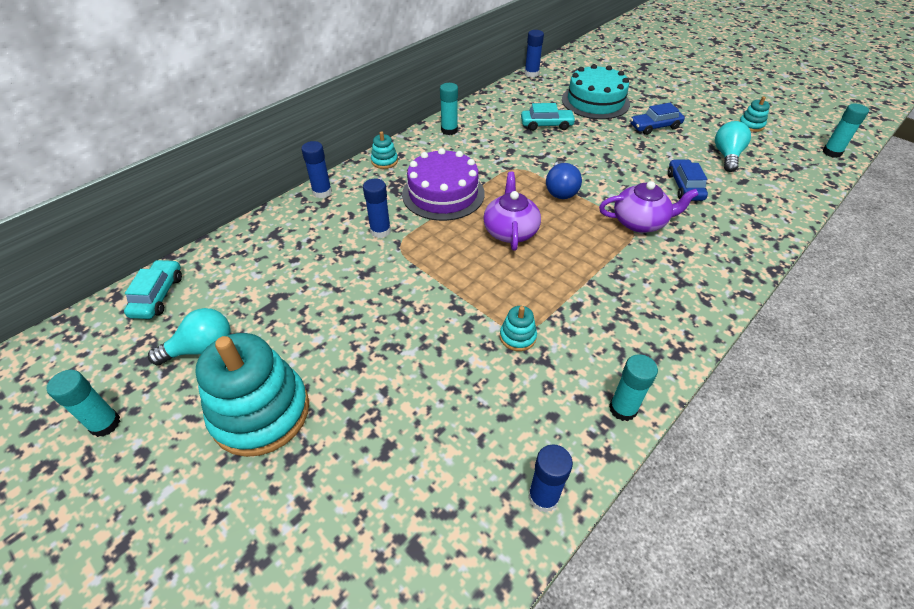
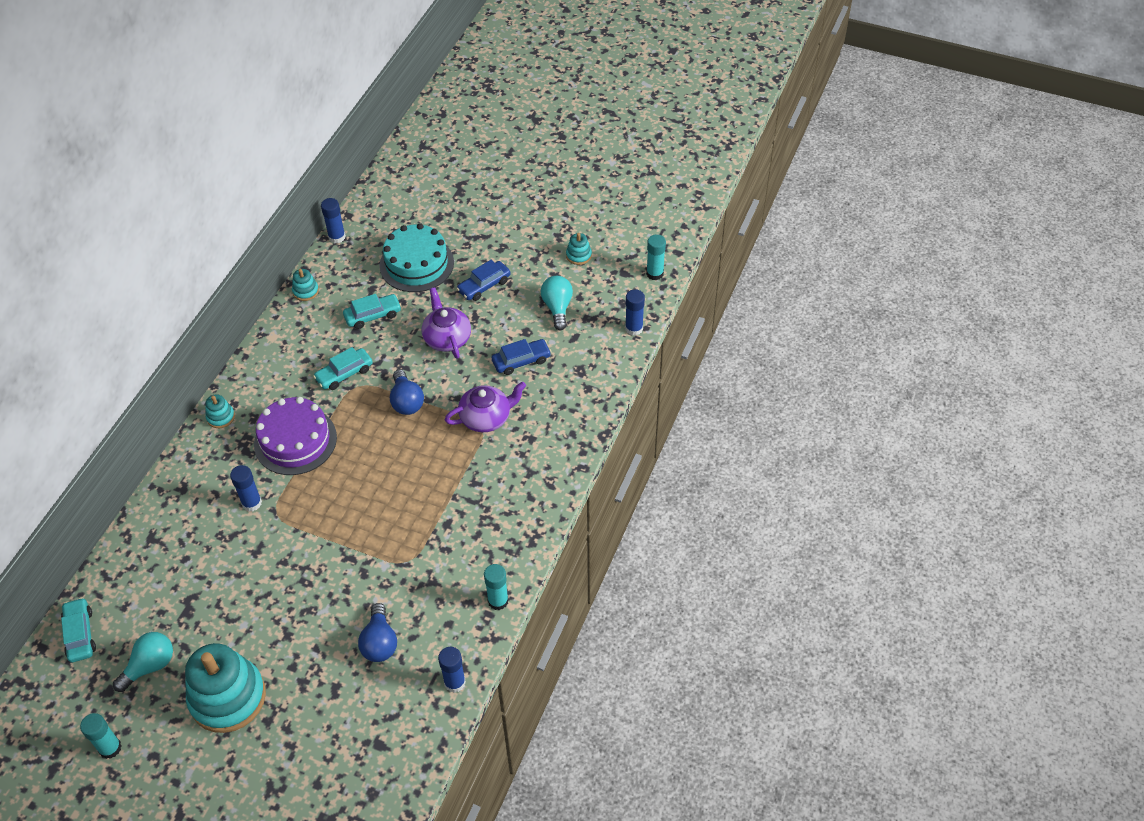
camera: 20 degrees left, 5 degrees up
(322, 192) = (174, 476): blue glue stick -> blue glue stick (634, 328)
(449, 130) = (272, 354): turquoise glue stick -> none
(461, 410) = (379, 642): none -> blue light bulb
(507, 157) = (344, 374): none -> turquoise car
(510, 231) = (372, 464): purple teapot -> purple teapot (447, 338)
(517, 337) = (406, 568): turquoise stacking toy -> turquoise stacking toy (305, 291)
(684, 186) = (521, 361): blue car -> blue car turned 90 degrees clockwise

